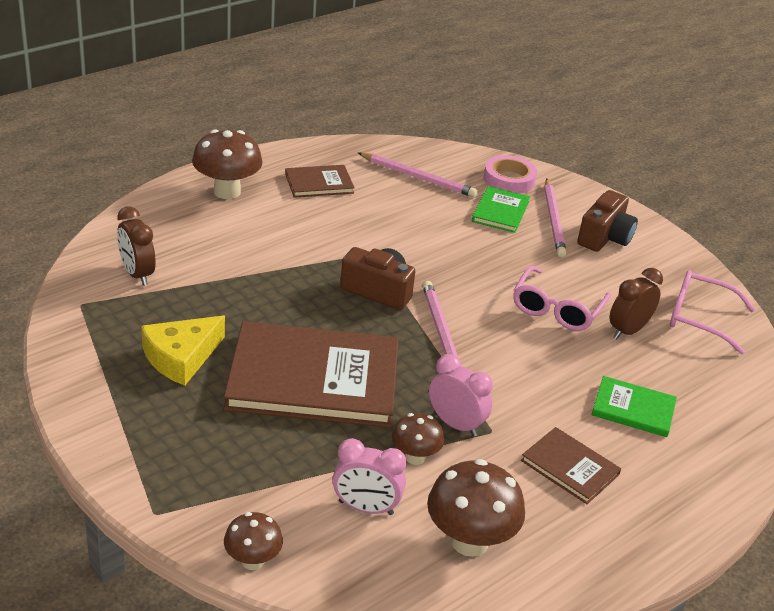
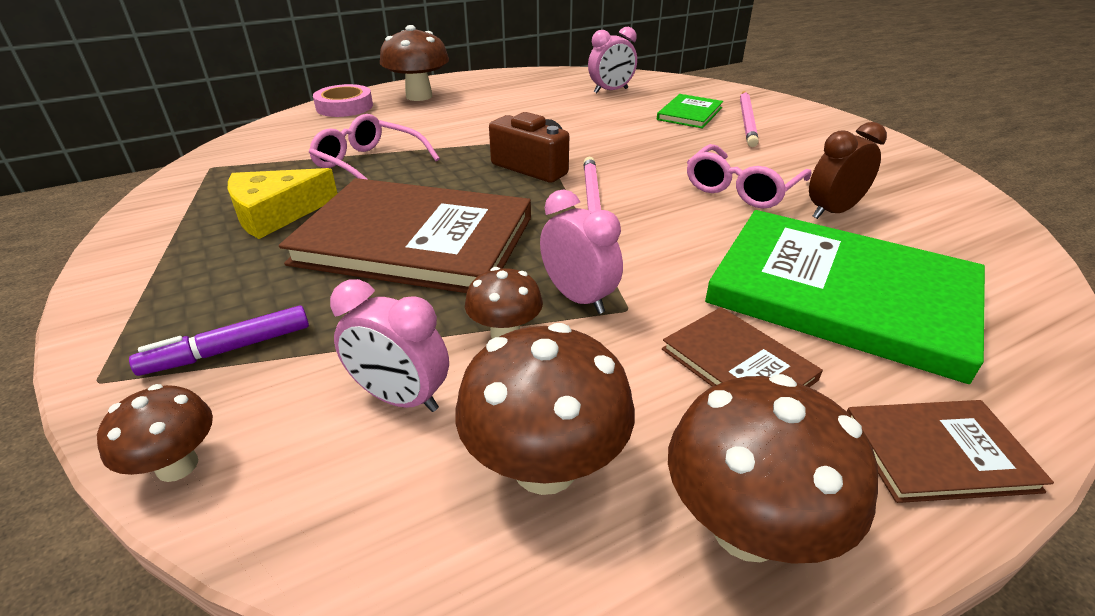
camera: 15 degrees right, 0 degrees up
(137, 274) = (287, 147): brown clock -> none
(230, 484) = (228, 350): none -> purple marker
(319, 183) = (510, 93): brown book -> brown book (937, 453)
(418, 177) = (611, 91): pink pencil -> pink clock
(509, 179) = (704, 93): pink tape -> pink tape (344, 107)
(584, 563) = (747, 528): none -> brown mushroom
(604, 237) = (804, 134): brown camera -> none
(633, 409) = (841, 294): green book -> green book, size x2.12
(698, 318) = (927, 203): pink glasses -> pink glasses (368, 163)

